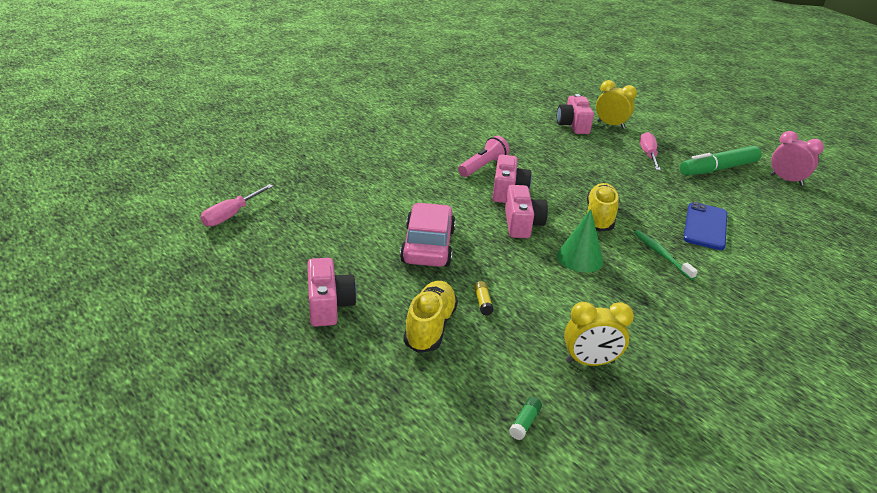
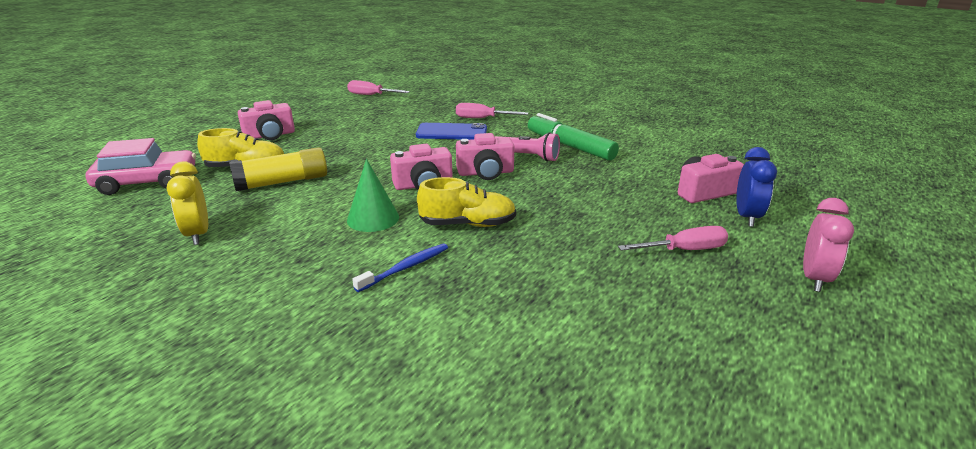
camera: 75 degrees right, 5 degrees down
(374, 165) = (482, 118): none -> pink screwdriver
(427, 246) = (361, 153): pink car -> pink car (147, 182)
(483, 302) = (282, 182): yellow glue stick -> yellow glue stick, size x2.50
(525, 423) = (126, 213): green glue stick -> none
(610, 125) = (747, 217): yellow clock -> blue clock
(661, 254) = (405, 268): green toothbrush -> blue toothbrush
(705, 226) = (501, 302): blue phone -> blue phone (451, 132)
(718, 169) = (716, 318): green marker -> green marker (570, 146)
(786, 180) = (770, 408): pink clock -> pink clock (814, 278)

